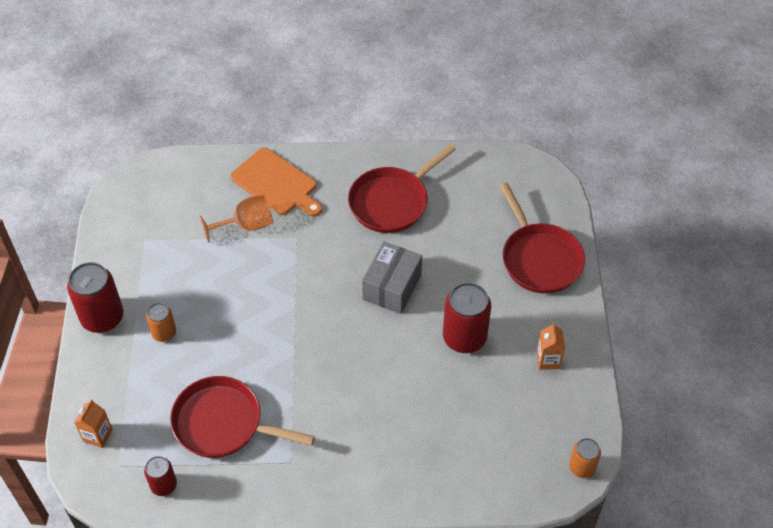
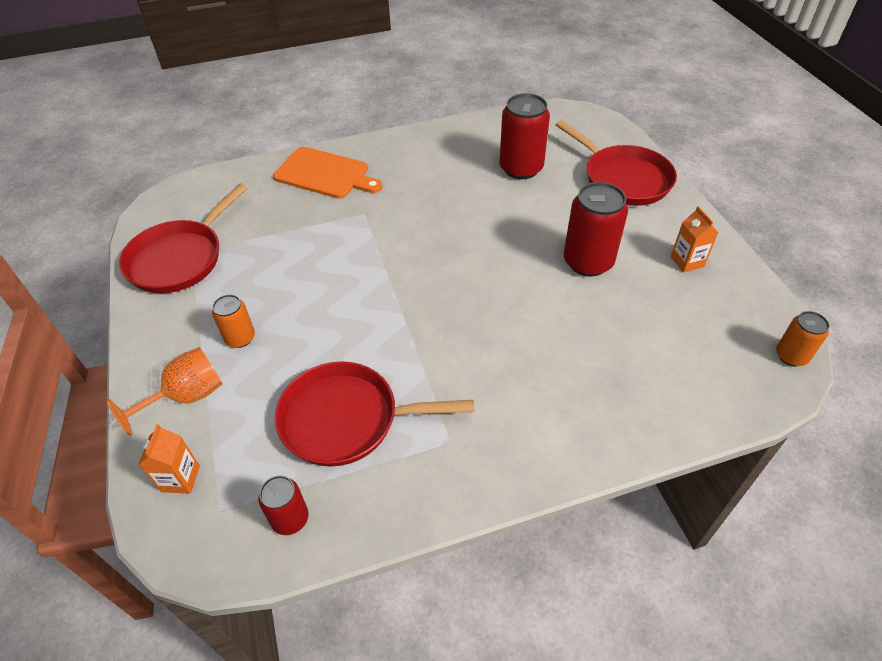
camera: 15 degrees left, 5 degrees down
(102, 317) = (157, 340): red can -> red can (521, 168)
(247, 225) = (305, 215): orange goblet -> orange goblet (186, 397)
(392, 202) = (452, 164): red pan -> red pan (180, 258)
(392, 287) = (487, 234): grey box -> none

